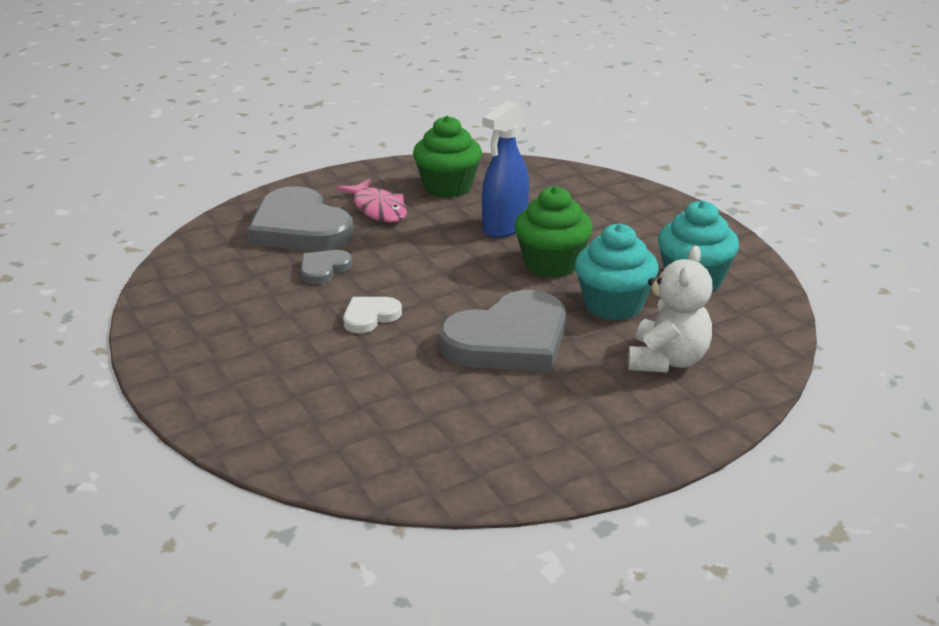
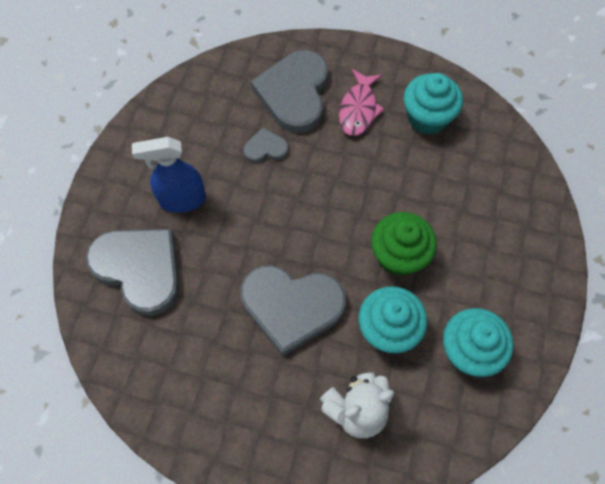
camera: 45 degrees right, 35 degrees up
(312, 405) = (139, 269): none -> grey heart
(370, 316) = (243, 217): white heart -> none
(447, 187) = (427, 118): green cupcake -> turquoise cupcake
(504, 227) = (414, 192): blue spray bottle -> blue spray bottle (182, 200)

